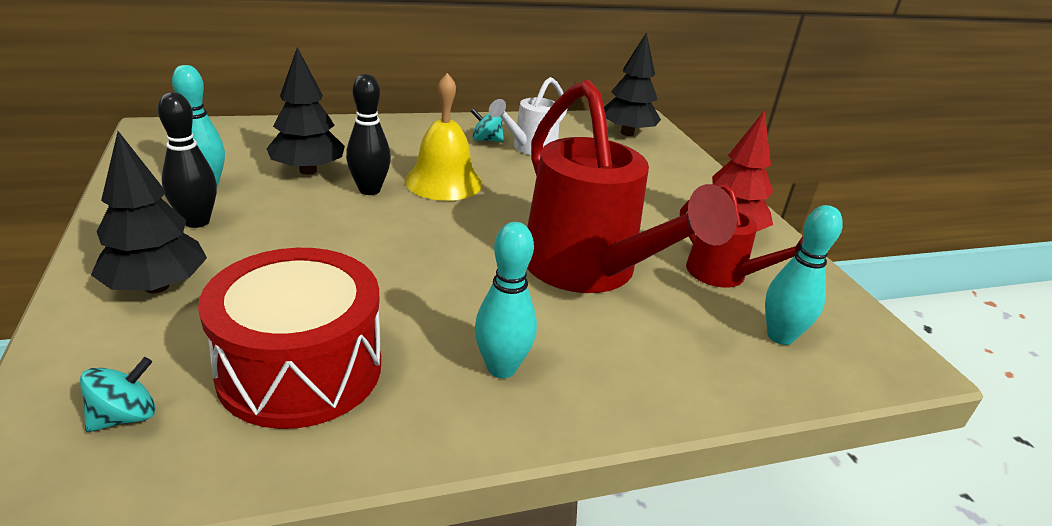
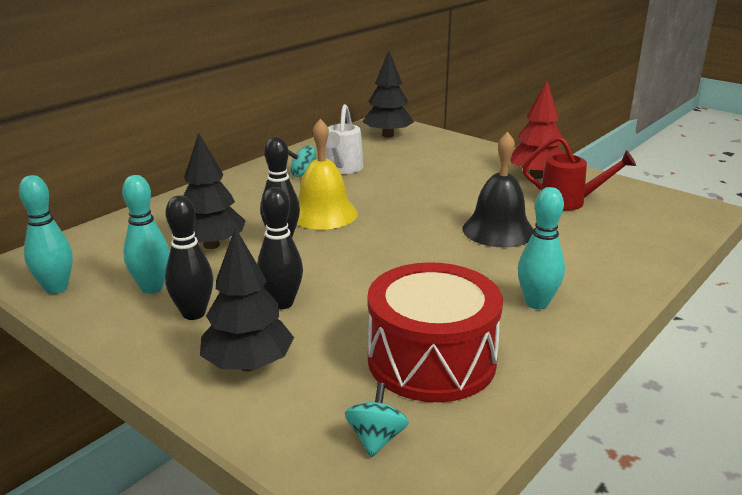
camera: 30 degrees left, 5 degrees down
(273, 246) = (282, 303): none -> black bowling pin
(589, 270) = (498, 230): red watering can -> black bell
(780, 336) = (639, 222): turquoise bowling pin -> turquoise bowling pin (56, 288)

